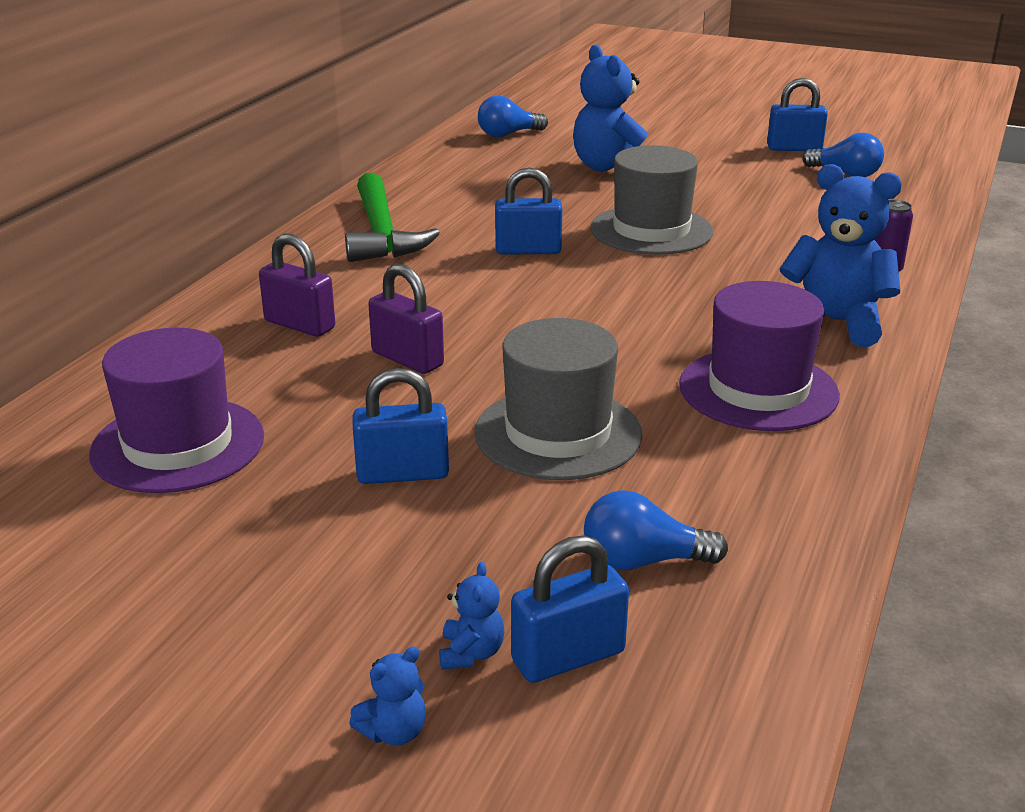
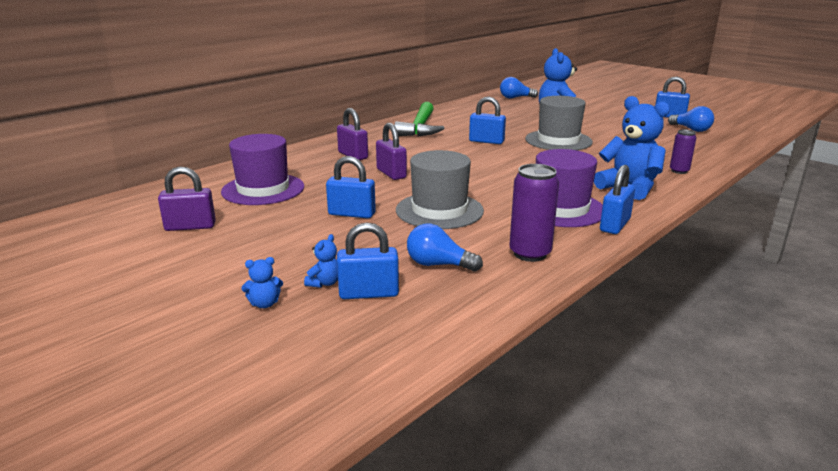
camera: 20 degrees right, 5 degrees down
(94, 574) = (190, 226): none -> purple padlock
(775, 501) = (530, 253): none -> purple can
(864, 409) = (615, 225): none -> blue padlock

